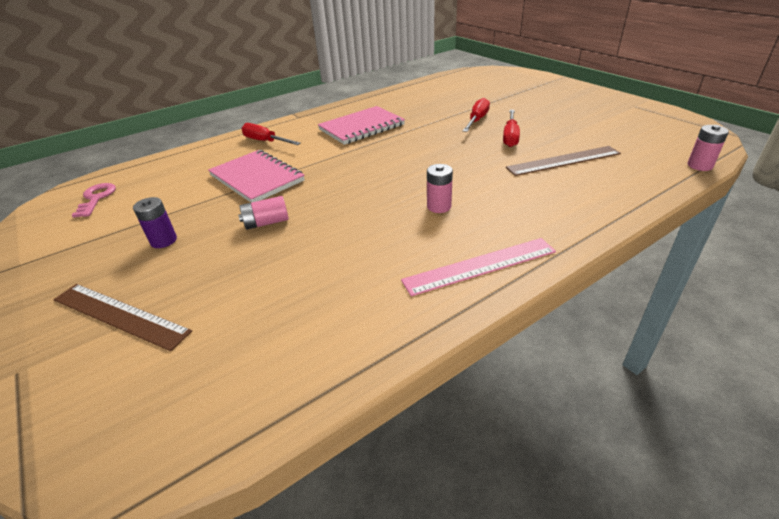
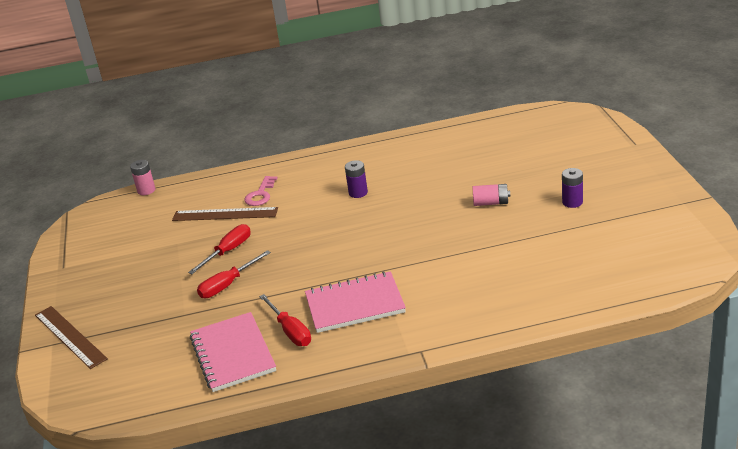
camera: 155 degrees left, 5 degrees down
(96, 198) = (653, 257): pink key -> pink key (260, 194)
(119, 315) = (588, 160): brown ruler -> brown ruler (70, 336)
(257, 178) = (492, 250): pink notebook -> pink notebook (233, 354)
(265, 141) = (474, 306): red screwdriver -> red screwdriver (290, 331)
(439, 206) = (358, 193): pink battery -> purple battery
(480, 266) = (368, 153): pink ruler -> none

